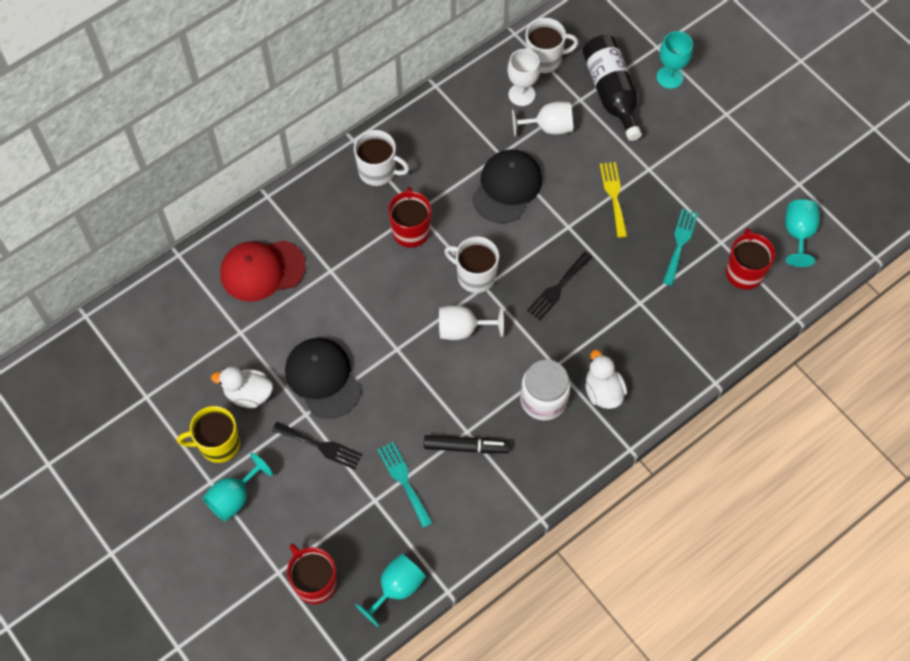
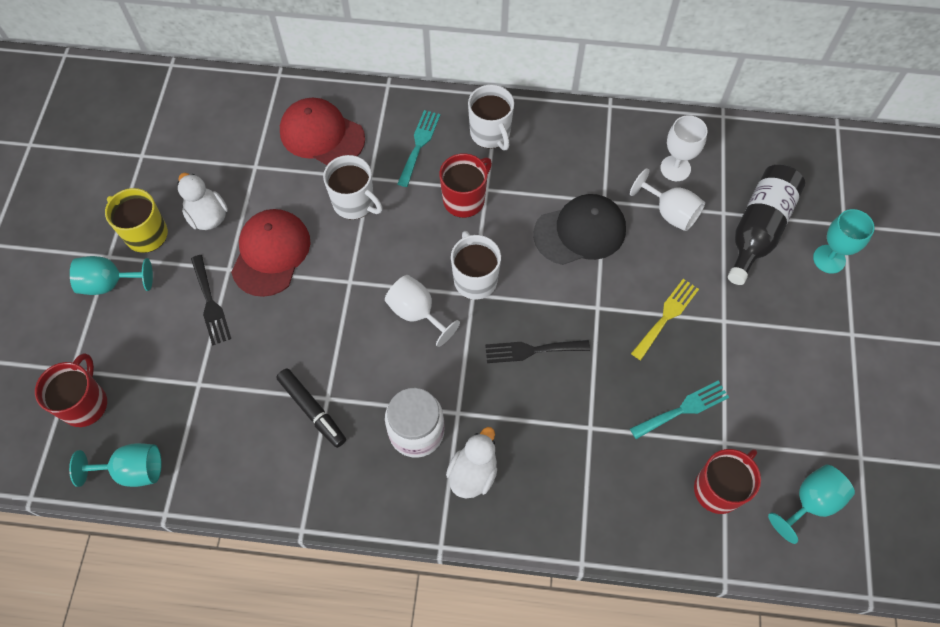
camera: 45 degrees right, 0 degrees up
(323, 378) = (271, 253): black cap -> red cap
(404, 481) = (236, 390): turquoise fork -> turquoise fork (419, 145)
(544, 59) = (727, 156): white mug -> white mug (354, 203)

